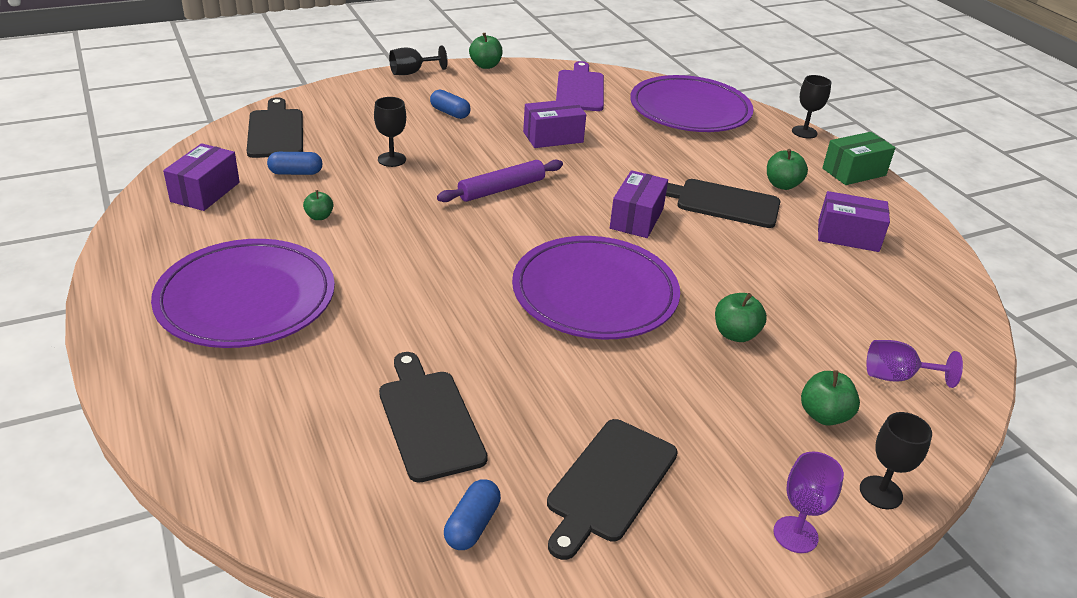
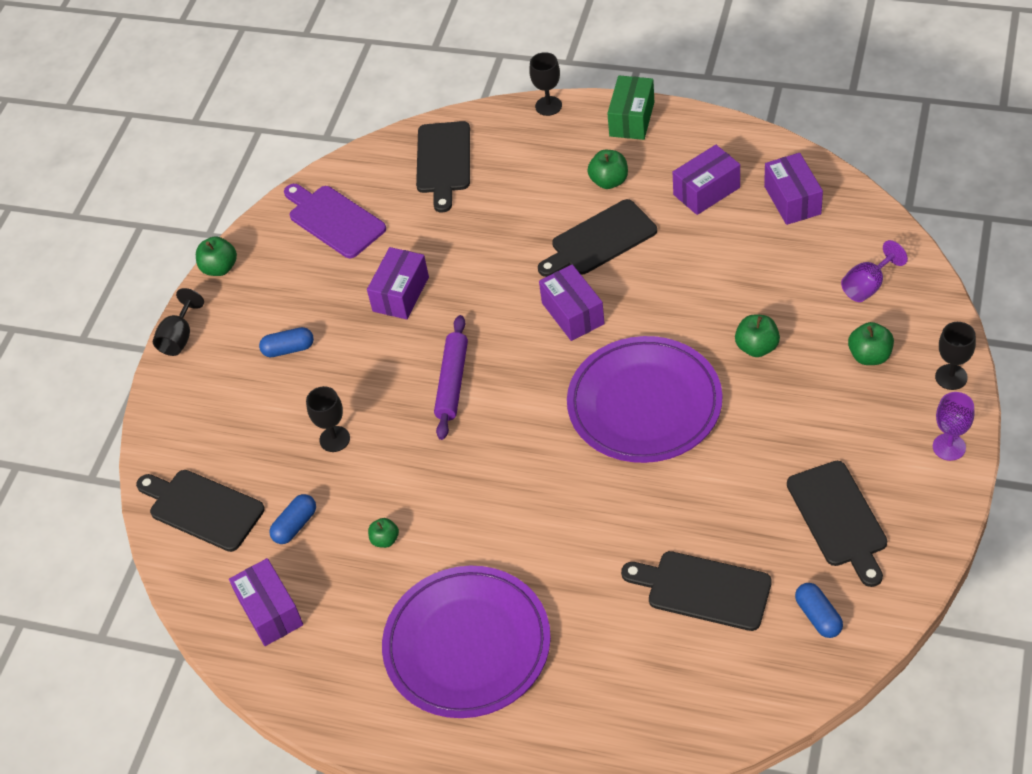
camera: 40 degrees left, 15 degrees up
(690, 110) = (443, 161): purple plate -> black cutting board
(913, 287) = (792, 200): none -> purple box

